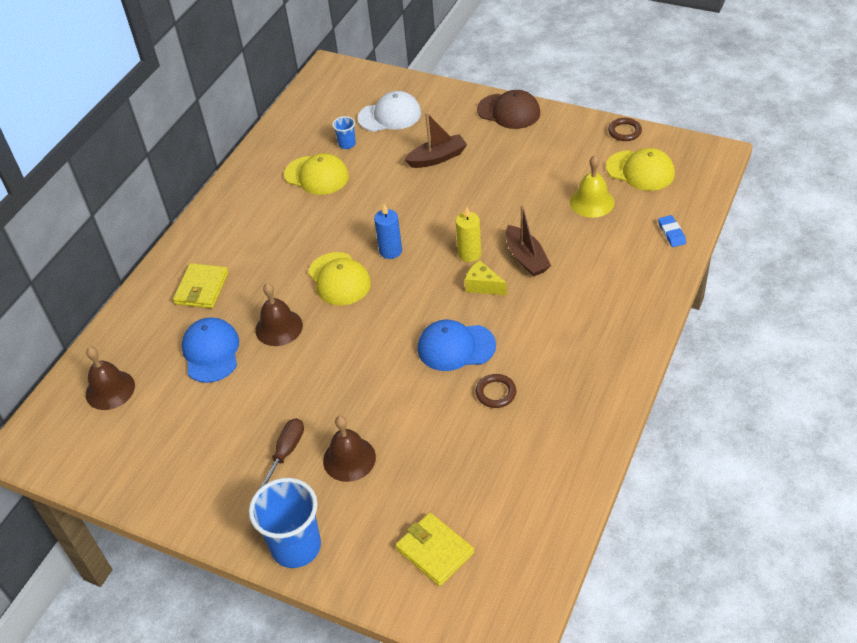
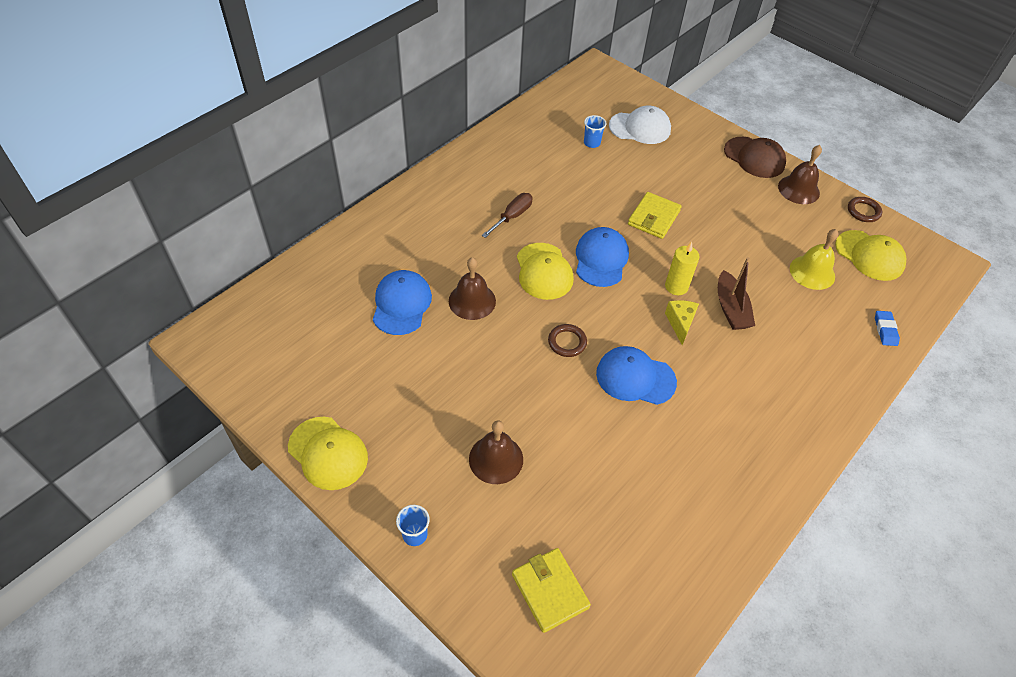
camera: 10 degrees right, 5 degrees up
(110, 390) = (297, 310): brown bell -> brown bell (798, 189)
(202, 288) = (414, 239): yellow wallet -> yellow wallet (653, 218)
(286, 452) = (437, 430): brown screwdriver -> brown screwdriver (512, 216)
(296, 547) = (415, 534): blue cup -> blue cup, size x0.47
(317, 175) = (554, 164): yellow cap -> yellow cap (328, 453)
(390, 251) = (601, 259): blue candle -> blue cap
(437, 158) = (672, 182): brown boat -> none
(483, 286) = (680, 323): yellow cheese -> yellow cheese turned 45 degrees clockwise
(496, 393) = (661, 439): brown ring -> brown ring (567, 342)

